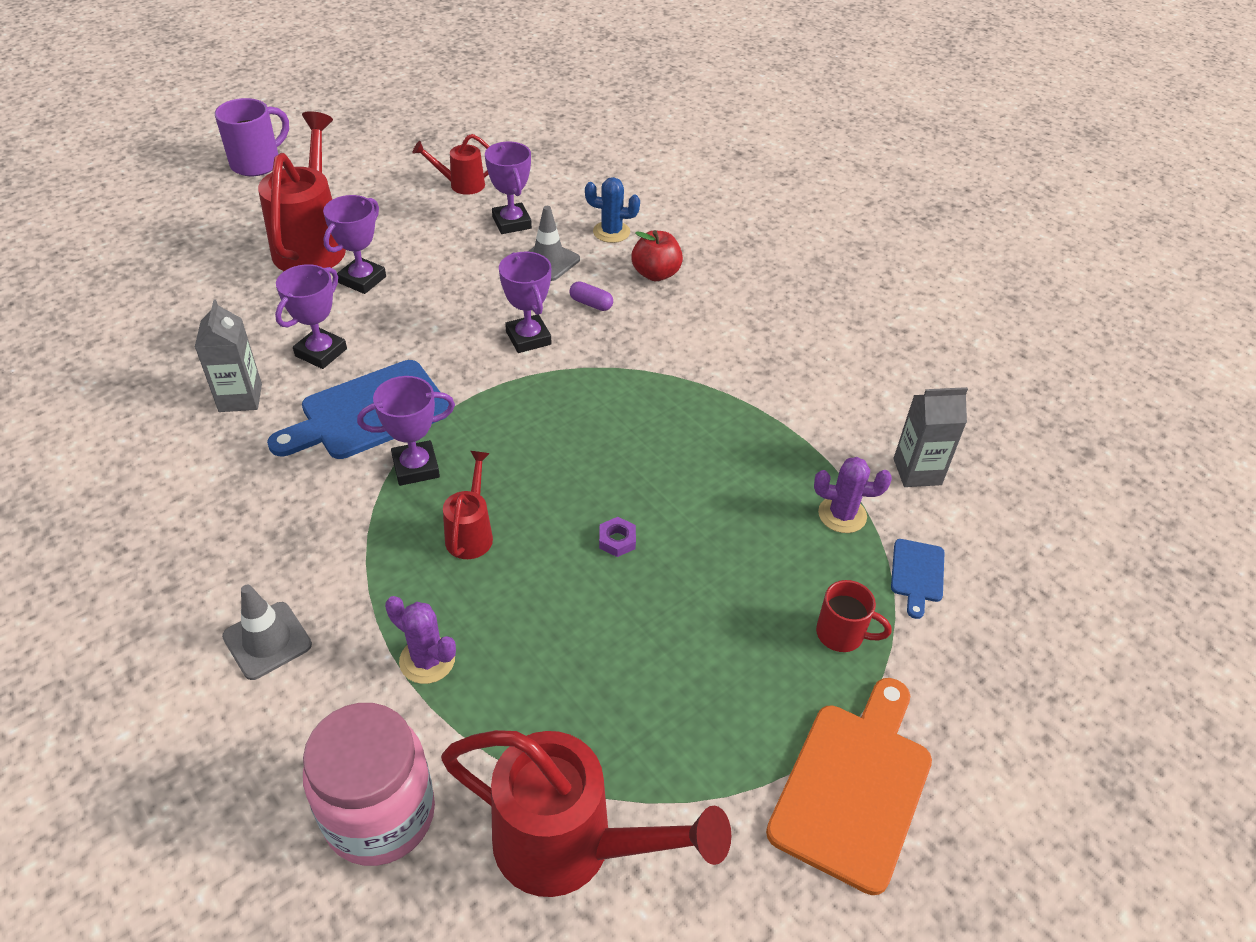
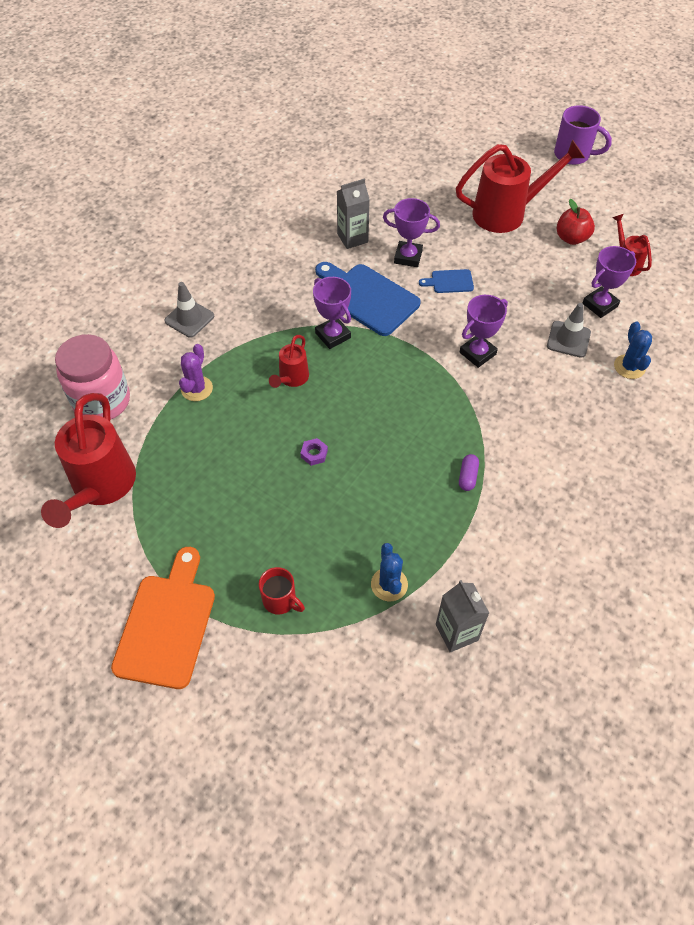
camera: 75 degrees right, 10 degrees up
(362, 280) = (486, 250): purple trophy -> none
(471, 533) = (292, 378): red watering can -> red watering can turned 120 degrees clockwise
(591, 304) = (535, 378): purple capsule -> purple capsule (468, 476)
(656, 274) = (595, 408): red apple -> red apple (571, 238)
(842, 515) = (389, 584): purple cactus -> blue cactus
(842, 634) = (280, 600): red mug -> red mug turned 60 degrees counterclockwise
(853, 786) = (167, 624): orange cutting board -> orange cutting board turned 90 degrees counterclockwise
(917, 574) = (351, 644): blue cutting board -> blue cutting board (449, 282)

